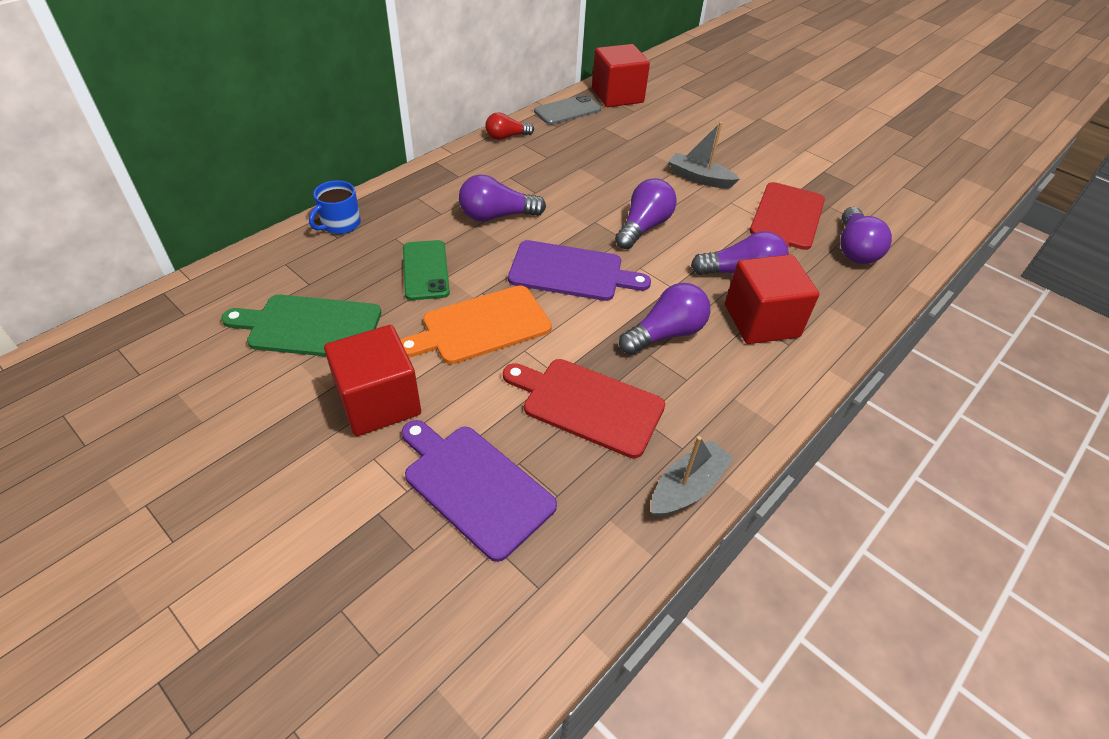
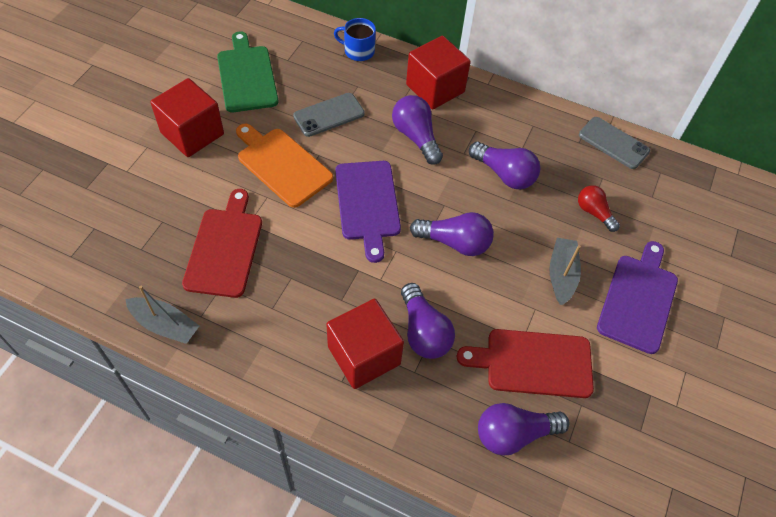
camera: 70 degrees right, 10 degrees up
(425, 270) = (329, 115): green phone -> grey phone
(474, 486) = (137, 203): purple cutting board -> purple cutting board (638, 299)
(506, 137) = (536, 111): red light bulb -> red light bulb (594, 212)
(617, 95) = (673, 176): red cube -> red cube (435, 88)
(665, 334) = (319, 284): purple light bulb -> purple light bulb (504, 174)

